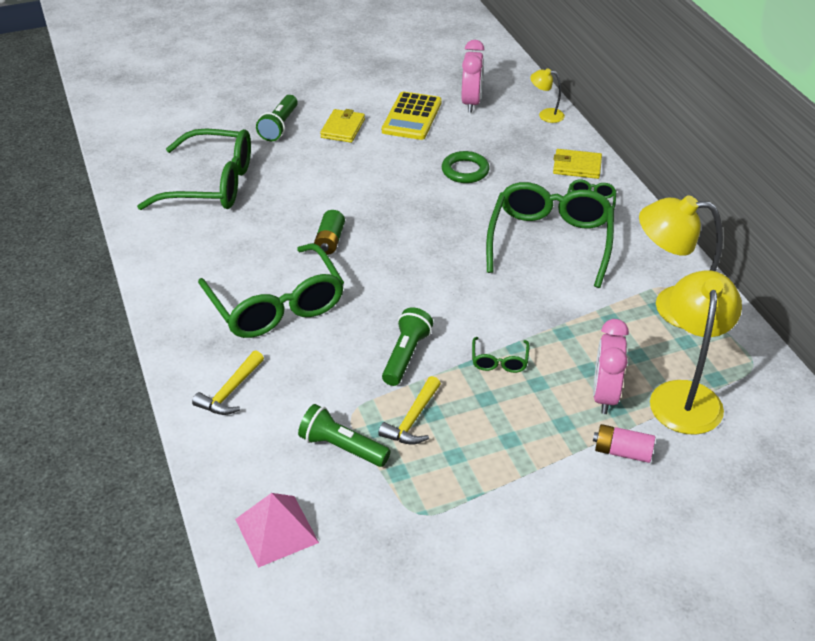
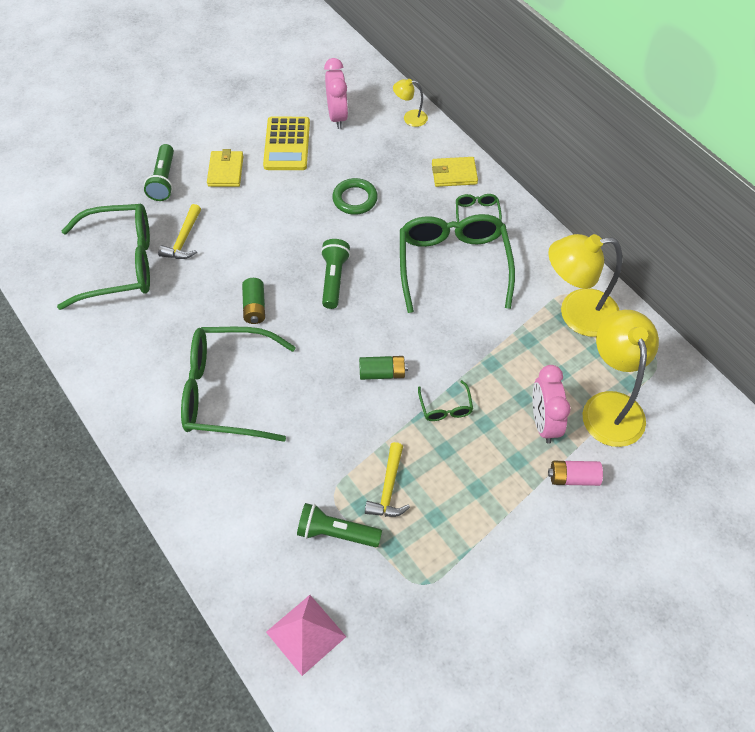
camera: 15 degrees left, 15 degrees up
(230, 392) = (217, 498): yellow hammer -> yellow hammer (183, 240)
(276, 305) = (228, 391): green glasses -> green glasses turned 135 degrees clockwise
(406, 355) = (362, 420): green flashlight -> green flashlight (334, 279)
(442, 319) = (382, 373): none -> green battery

